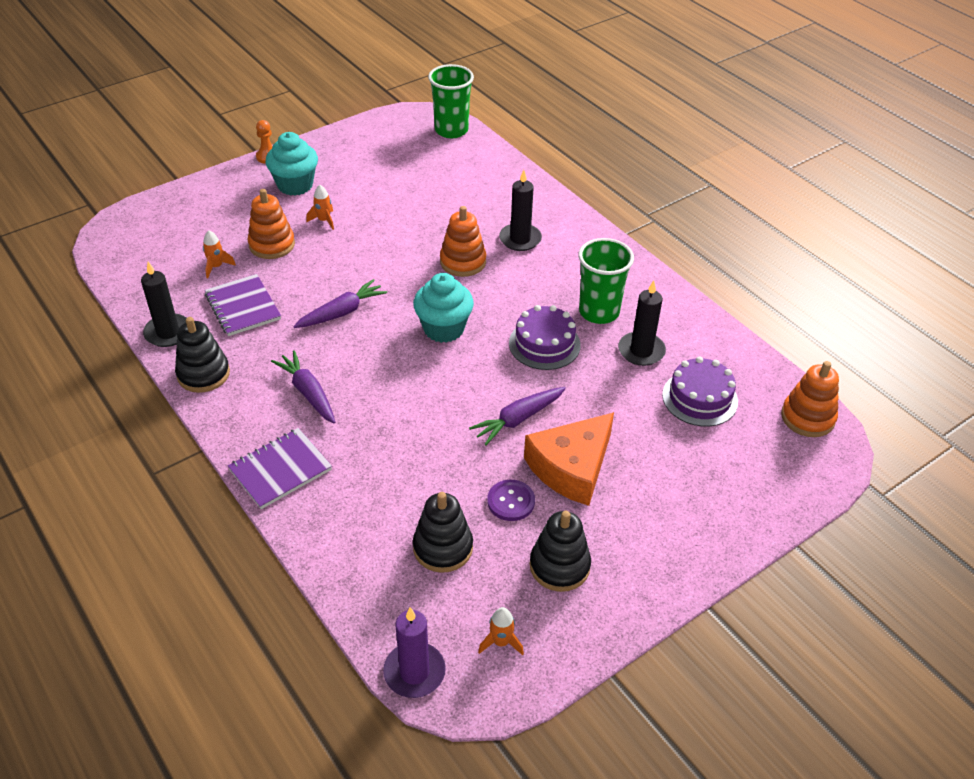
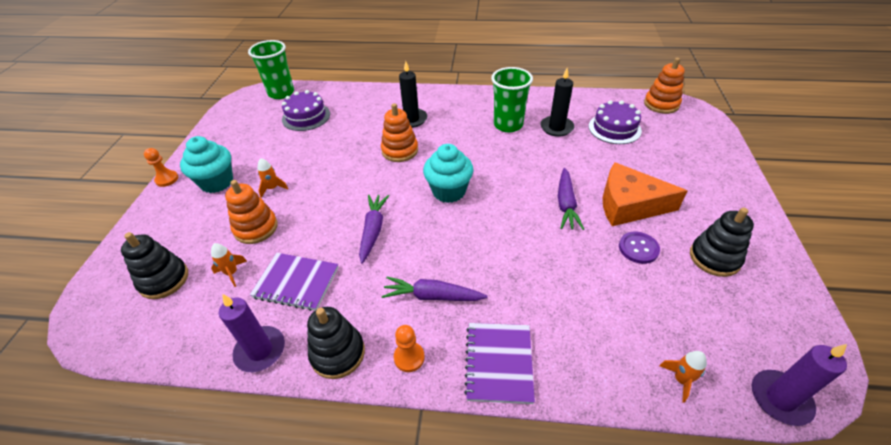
camera: 45 degrees left, 0 degrees up
(168, 332) = (260, 350): black candle -> purple candle
(236, 415) = (409, 357): none -> orange pawn
(443, 547) = (658, 308): black stacking toy -> black stacking toy (164, 280)
(501, 642) = (771, 328): orange rocket -> orange rocket (681, 380)
(544, 344) = (511, 158): purple cake -> purple cake (306, 116)
(572, 467) = (629, 205): orange cheese -> orange cheese turned 105 degrees clockwise

